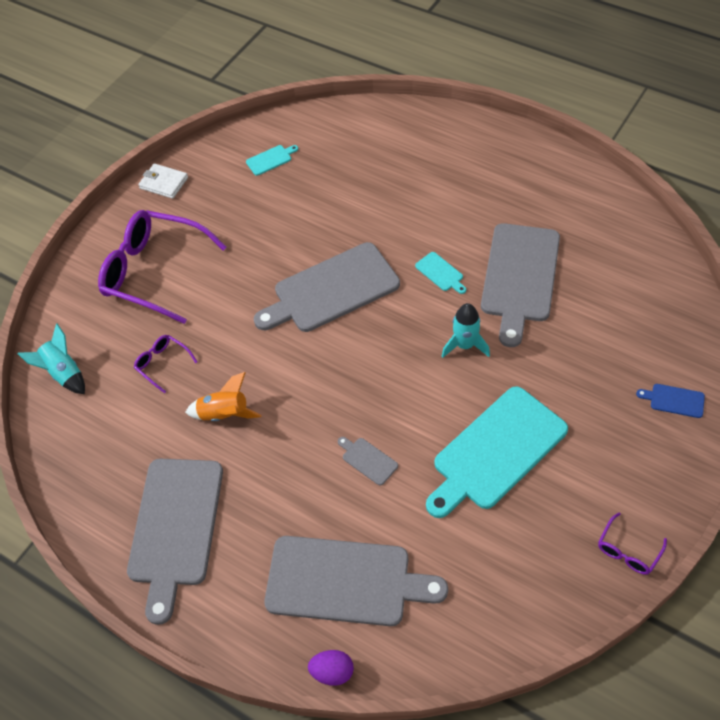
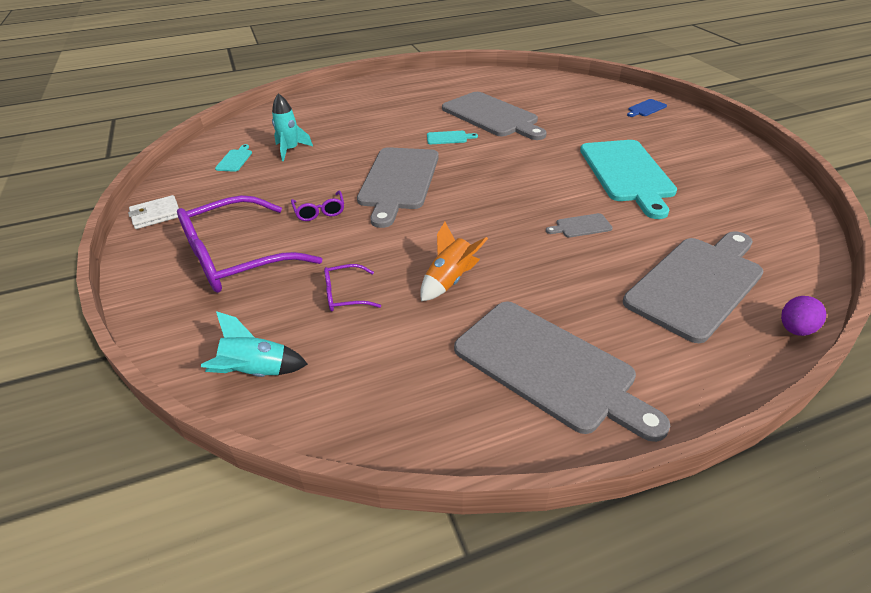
camera: 55 degrees left, 15 degrees down
(465, 345) = (522, 152): turquoise rocket -> turquoise rocket (290, 150)
(628, 551) = (752, 160): purple glasses -> purple glasses (319, 212)

